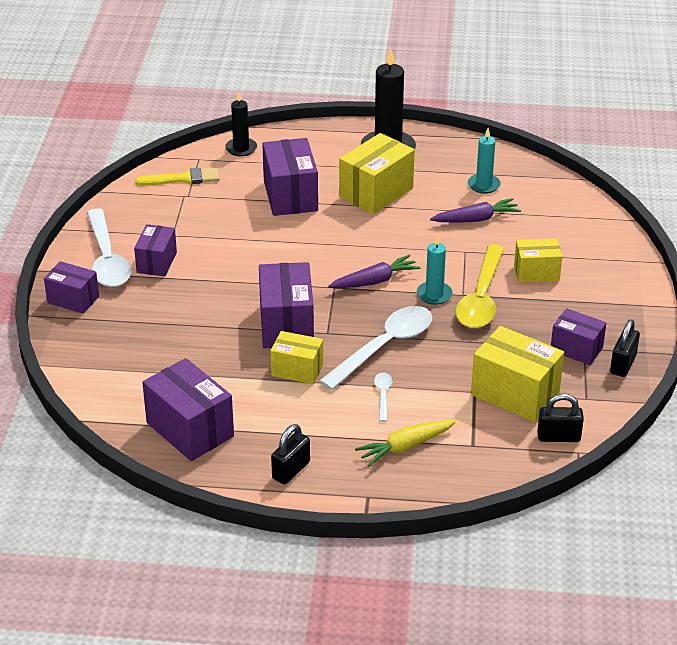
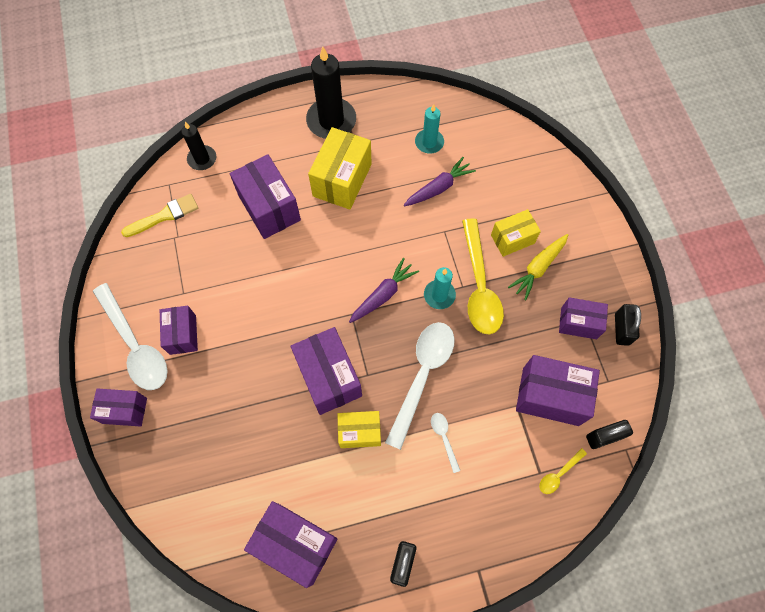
camera: 20 degrees left, 30 degrees up
(405, 447) = (486, 496): yellow carrot -> yellow carrot (538, 268)
(492, 451) = (558, 474): none -> yellow spoon
(515, 394) = (550, 396): yellow box -> purple box

